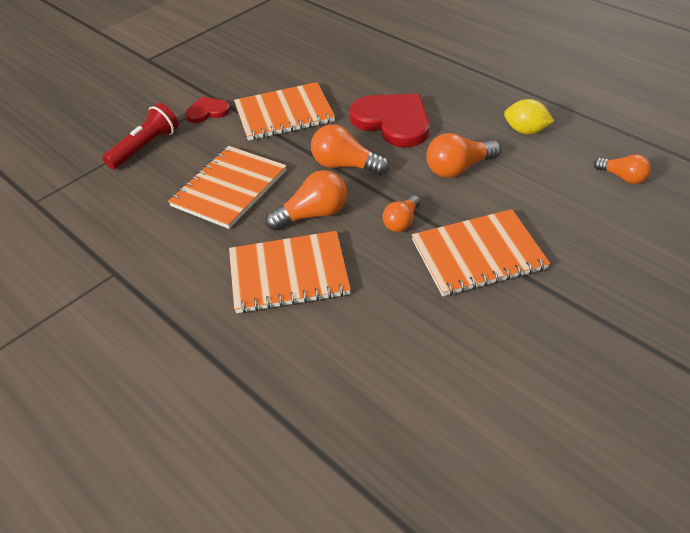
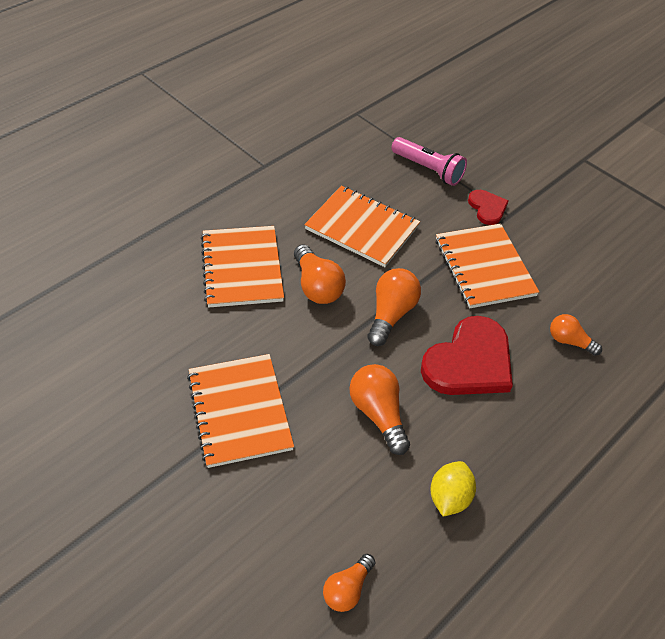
camera: 85 degrees right, 5 degrees up
(145, 147) = (428, 169): red flashlight -> pink flashlight
(402, 222) = (297, 354): orange light bulb -> orange light bulb (569, 341)

